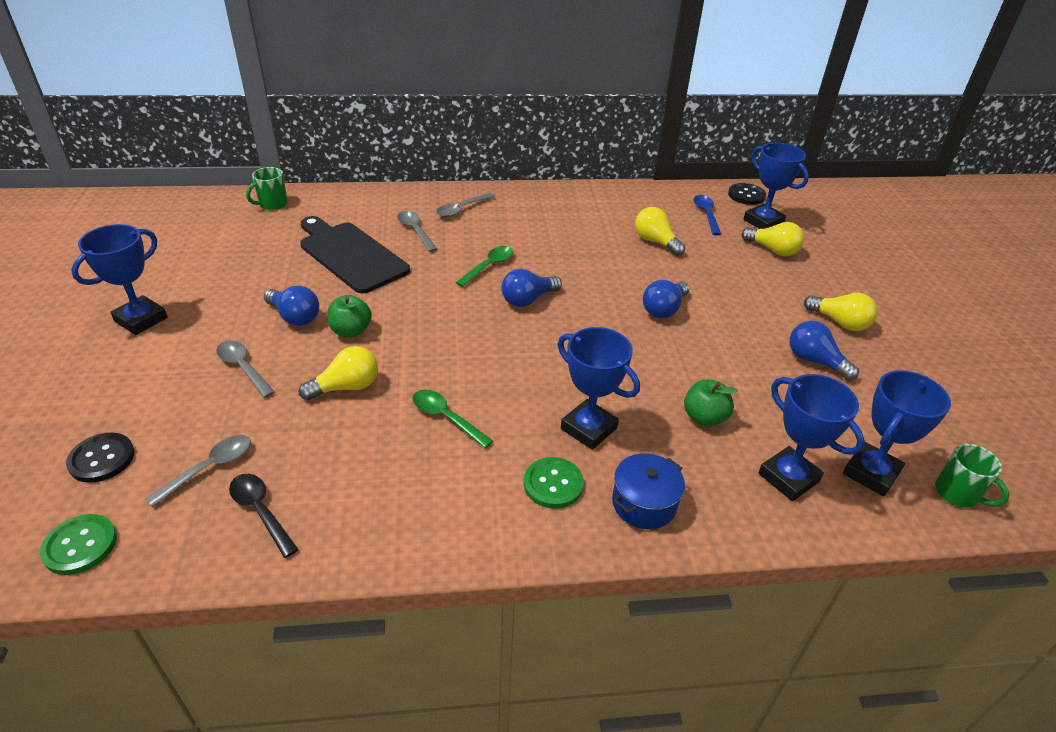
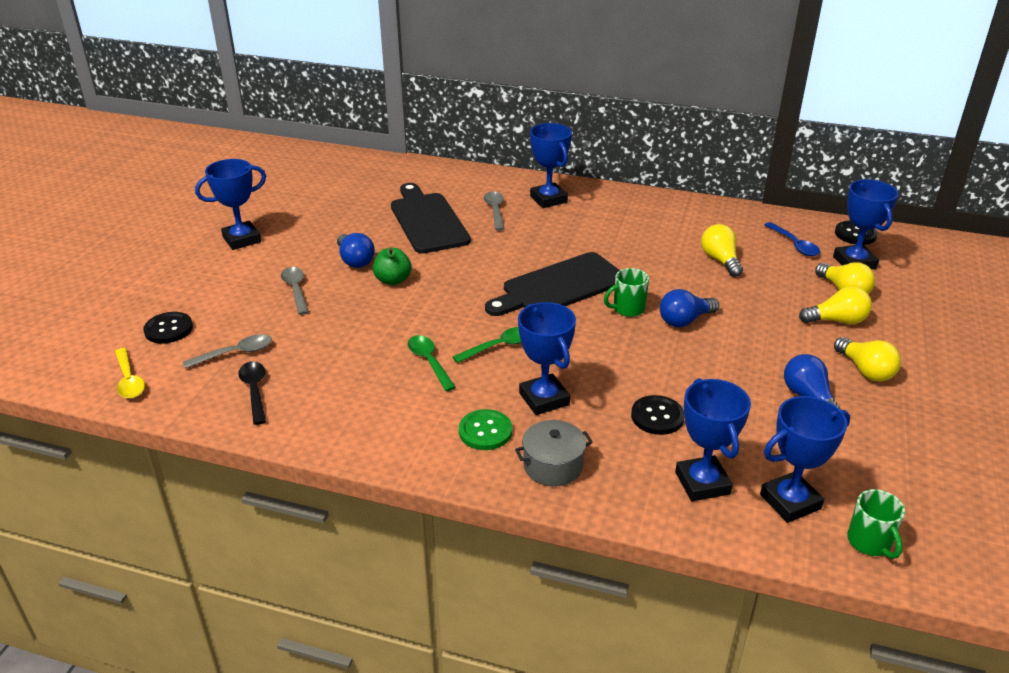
camera: 25 degrees right, 5 degrees down
(80, 545) = (129, 380): green button -> yellow spoon
(272, 204) = (387, 168): green mug -> green mug (627, 309)
(346, 387) = (364, 321): yellow light bulb -> yellow light bulb (837, 321)
(461, 209) = (548, 199): grey spoon -> blue trophy
(489, 266) = (542, 252): green spoon -> green spoon (499, 346)
(528, 300) = (559, 286): blue light bulb -> black cutting board
(644, 503) = (553, 466): blue pot -> grey pot
(704, 417) = (657, 416): green apple -> black button
(706, 214) = (794, 245): blue spoon -> blue spoon turned 135 degrees clockwise

